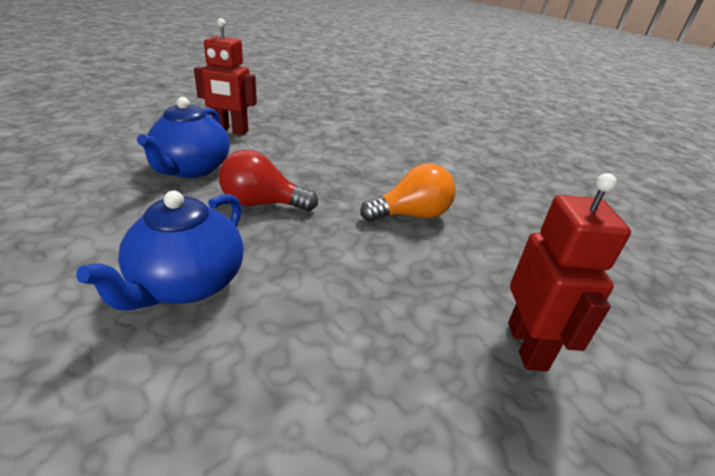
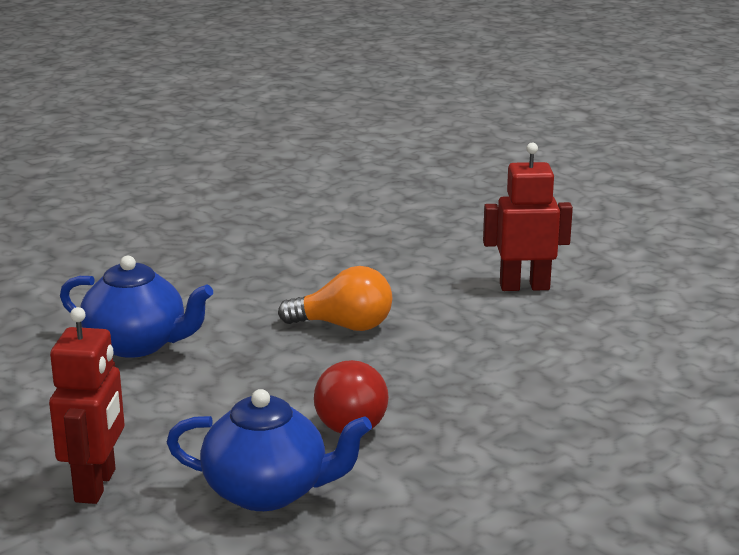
camera: 90 degrees left, 10 degrees down
(187, 284) = (526, 439): blue teapot -> blue teapot (137, 344)
(411, 215) = (344, 326): orange light bulb -> orange light bulb turned 120 degrees clockwise

